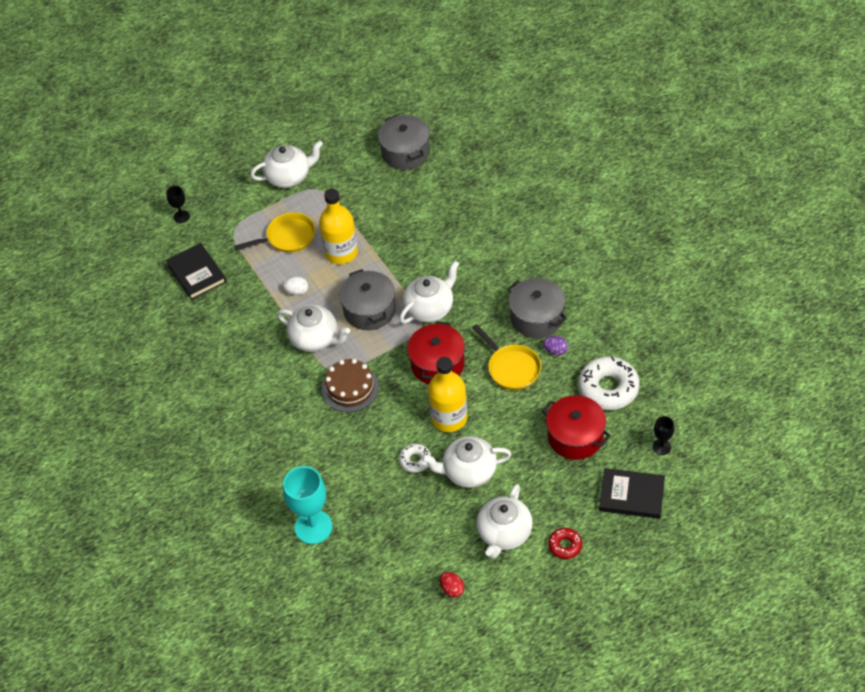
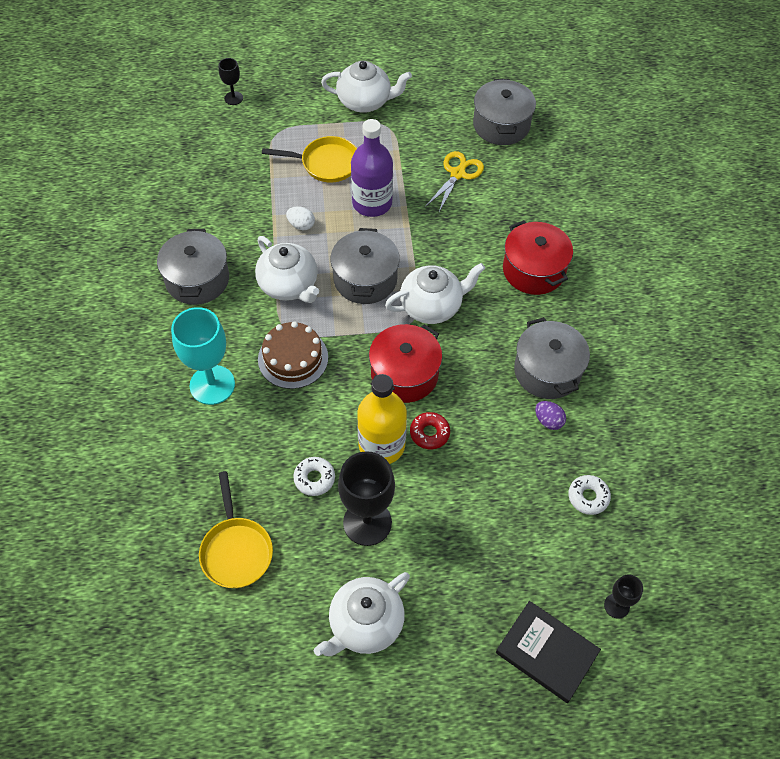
camera: 20 degrees right, 5 degrees up
(196, 273) = (212, 162): black book -> none
(243, 364) = (197, 279): none -> grey pot
(313, 527) = (156, 504): turquoise goblet -> turquoise goblet (212, 385)
(341, 252) = (372, 203): yellow bottle -> purple bottle
(393, 203) = (457, 174): none -> yellow scissors
(452, 589) = (264, 665): red egg -> none
(468, 471) = (367, 522): white teapot -> black goblet
(511, 368) = (486, 418): yellow pan -> yellow pan (236, 550)
(565, 545) = (429, 678): red donut -> red donut (429, 433)
(575, 437) = (516, 540): red pot -> red pot (533, 270)
(608, 388) = (588, 497): white donut -> white donut, size x0.52

